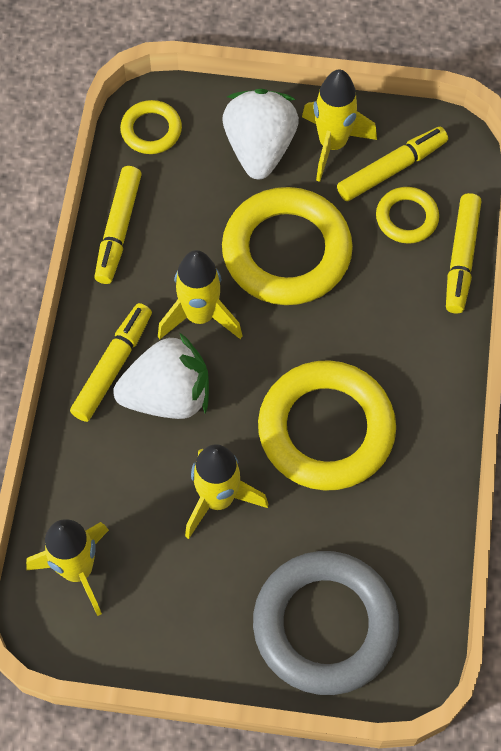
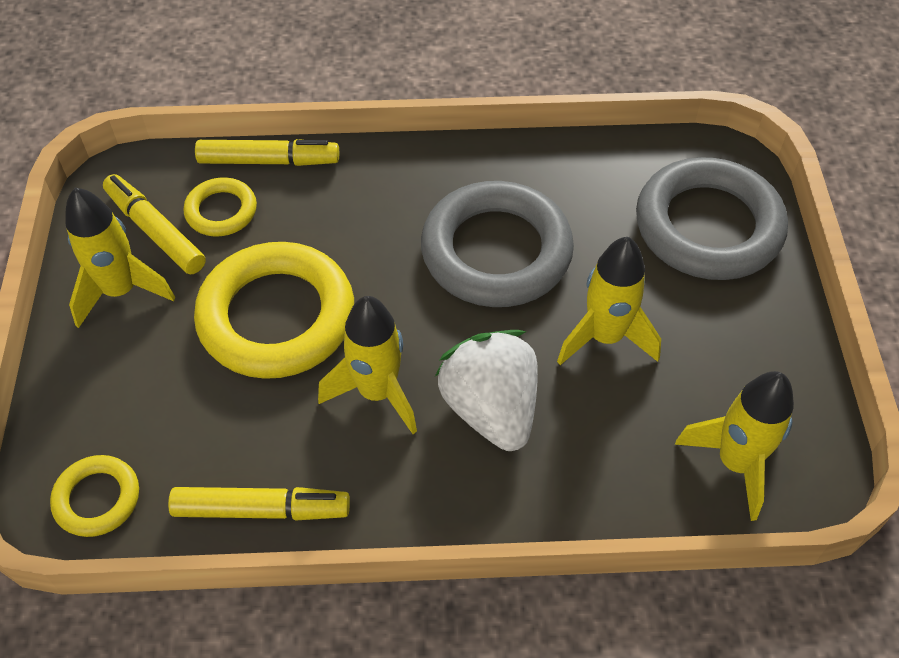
camera: 100 degrees left, 10 degrees down
(112, 366) = (464, 477): yellow marker -> none
(259, 148) = (127, 366): white strawberry -> none
(326, 429) = (496, 251): yellow ring -> grey ring

